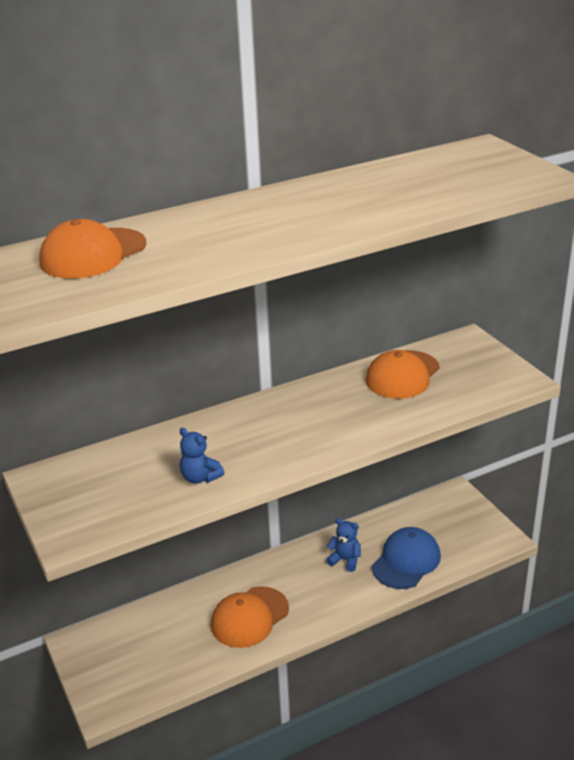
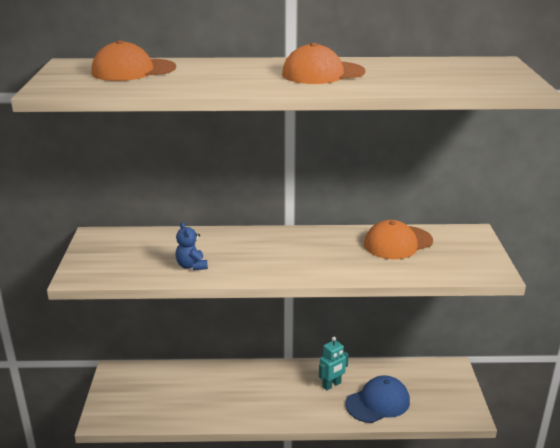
camera: 25 degrees right, 5 degrees down
(249, 617) = (235, 398): orange cap -> orange cap (323, 73)
(345, 560) = (332, 385): blue teddy bear -> turquoise robot

